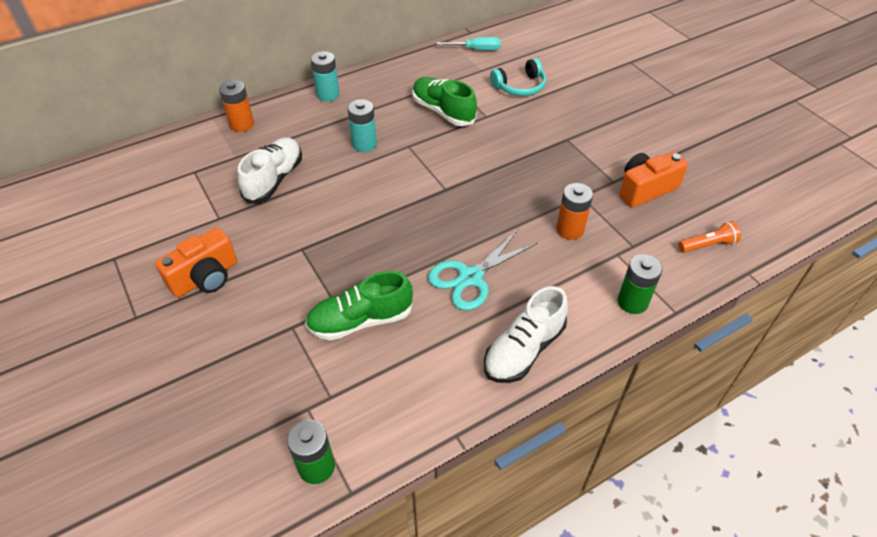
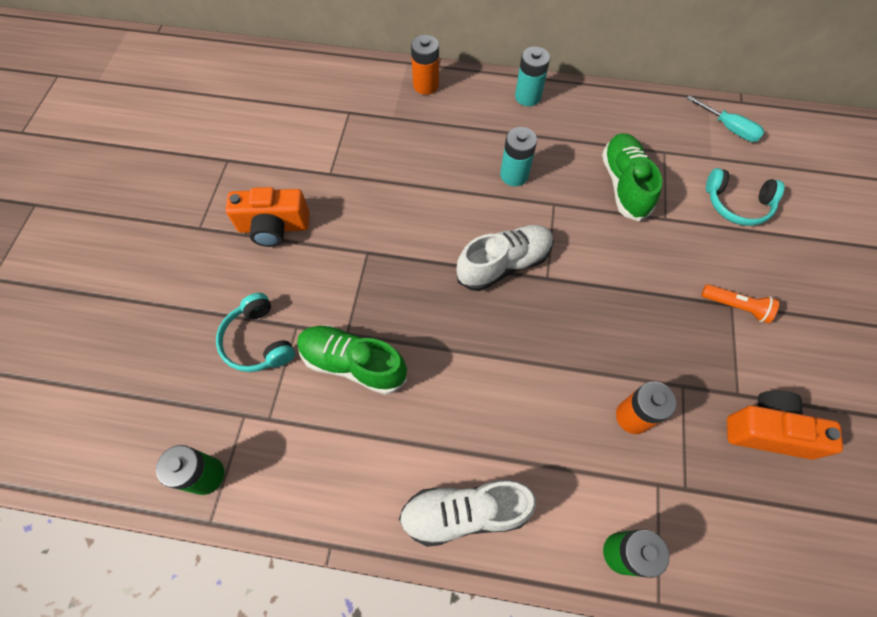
camera: 40 degrees right, 15 degrees up
(269, 356) = (258, 341): none -> turquoise headphones
(274, 179) = (404, 163): white shoe -> white shoe (504, 264)
(470, 277) = (485, 394): turquoise scissors -> none
(707, 245) = (778, 556): orange flashlight -> orange flashlight (736, 306)

